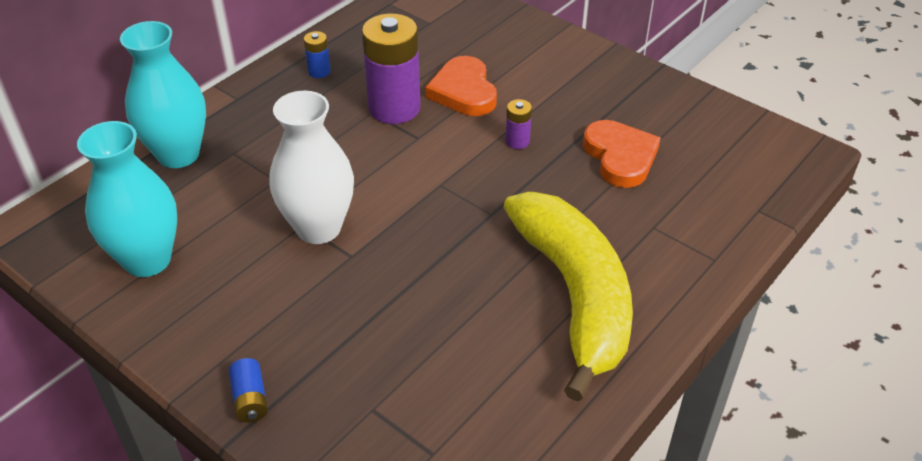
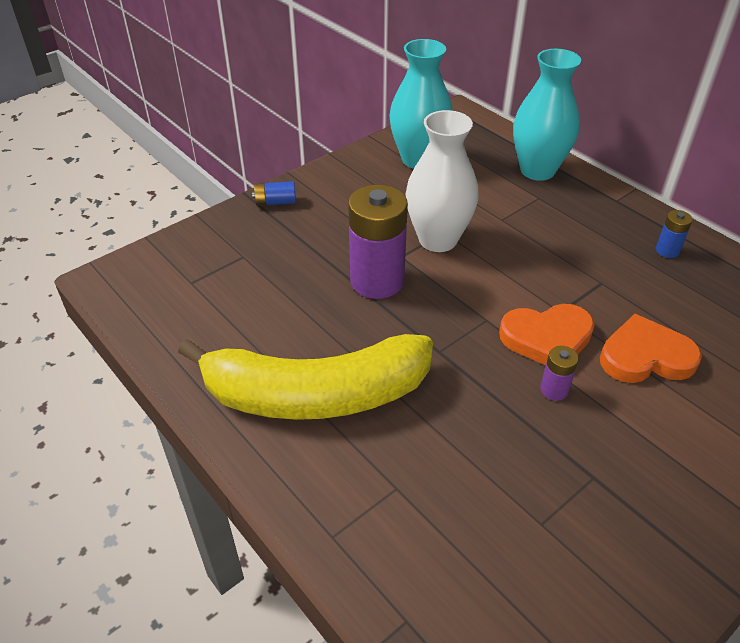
camera: 100 degrees right, 0 degrees up
(394, 108) = (609, 298): purple battery -> purple battery (377, 281)
(620, 157) = (523, 484): orange heart -> orange heart (547, 338)

